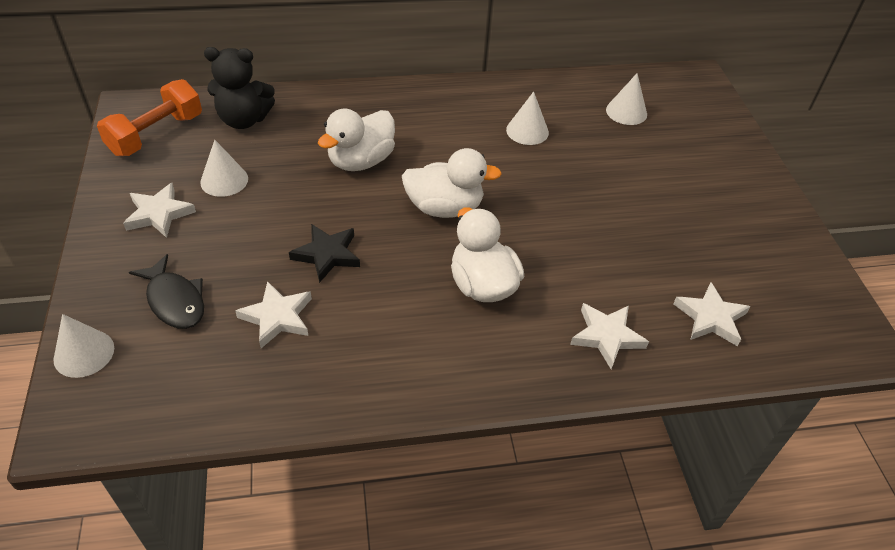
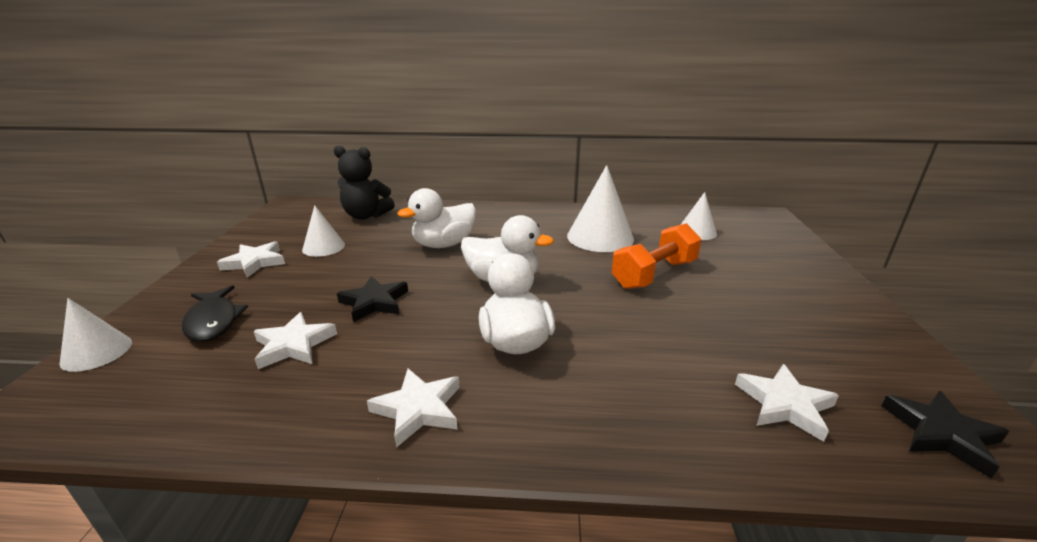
camera: 15 degrees right, 20 degrees down
(156, 134) = (294, 219): orange dumbbell -> orange dumbbell (654, 274)
(527, 131) = (600, 237): white cone -> white cone, size x1.71
(607, 336) = (645, 407): white star -> white star (418, 409)
(817, 327) = (941, 434): none -> black star

